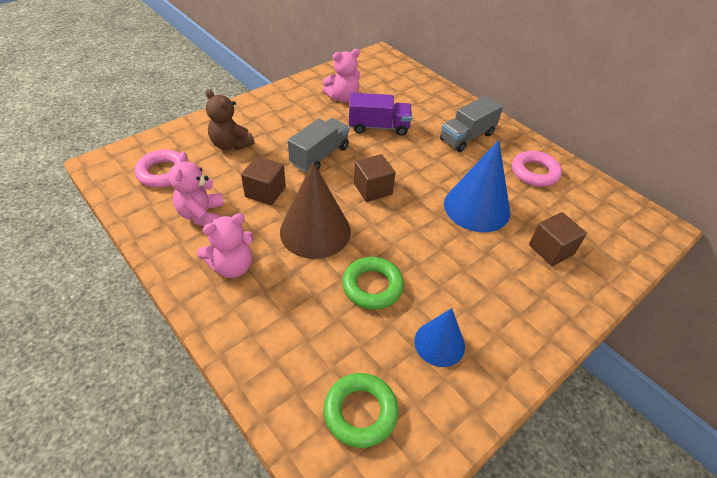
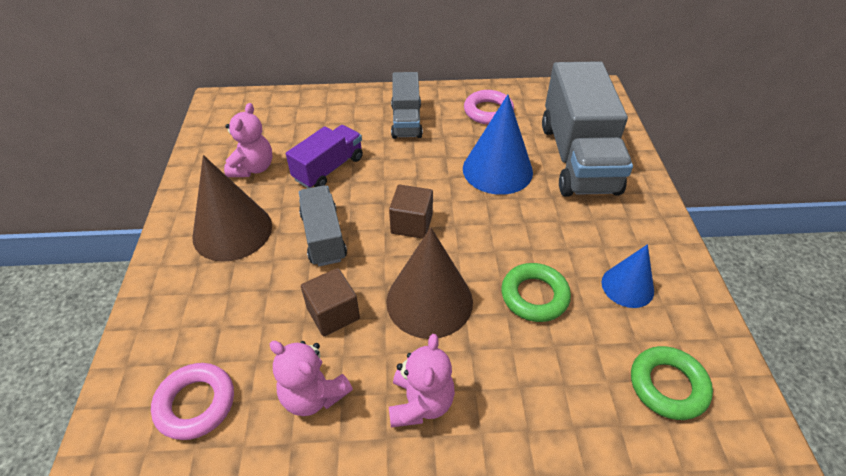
camera: 50 degrees left, 0 degrees up
(231, 144) = (219, 306): brown teddy bear -> none
(287, 118) = (232, 231): none -> brown cone
(551, 249) = (577, 158): brown cube -> grey truck

